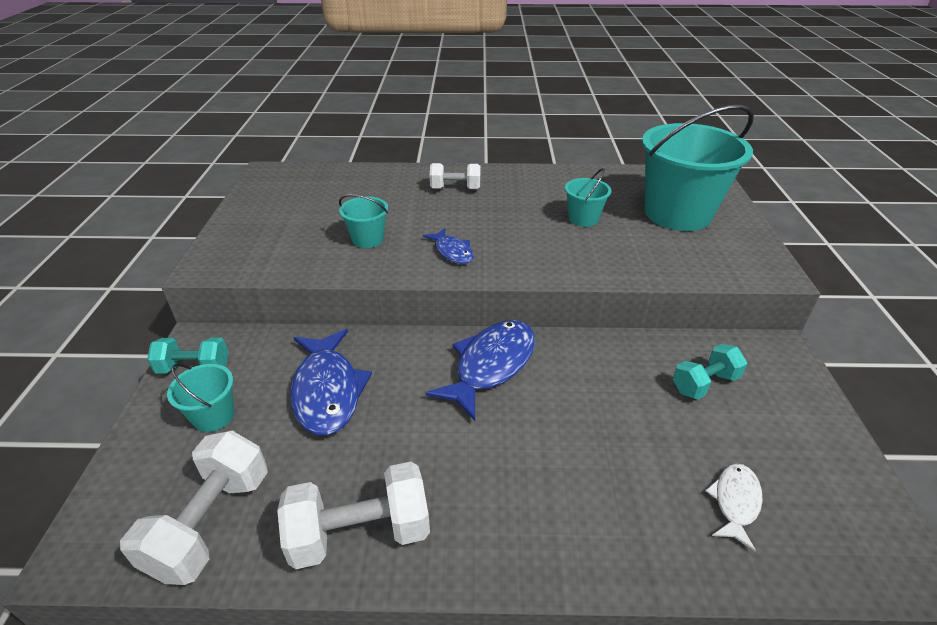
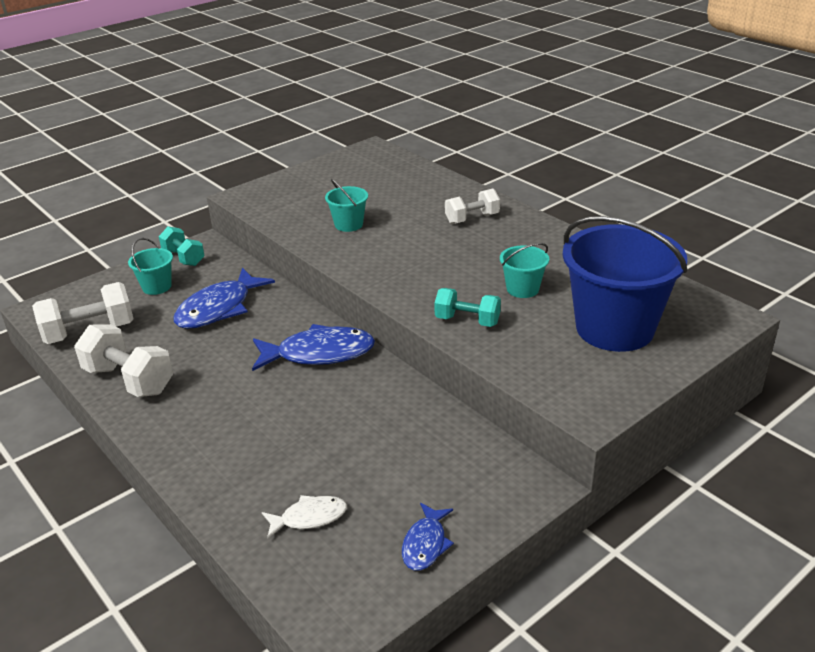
camera: 50 degrees right, 5 degrees down
(452, 252) = (383, 260): blue fish -> blue fish (425, 544)
(455, 189) = (472, 218): white dumbbell -> white dumbbell turned 75 degrees counterclockwise
(677, 213) = (614, 328): turquoise bucket -> blue bucket
(704, 383) = (428, 458): turquoise dumbbell -> turquoise dumbbell (467, 321)

